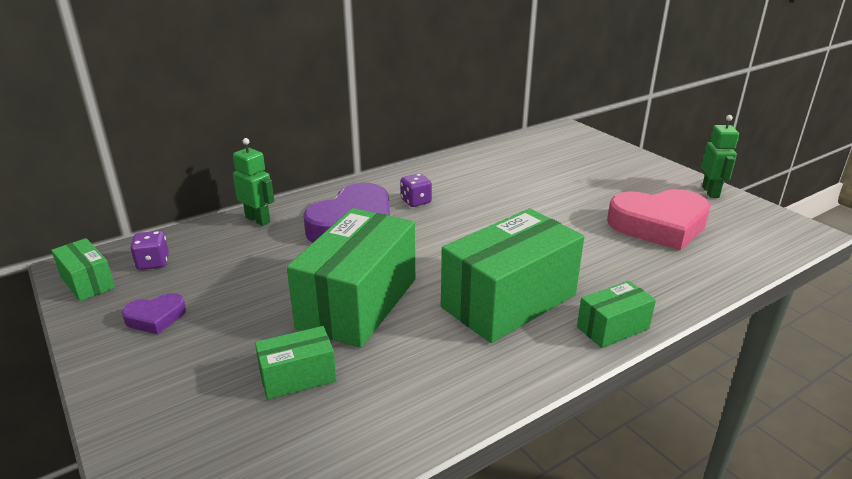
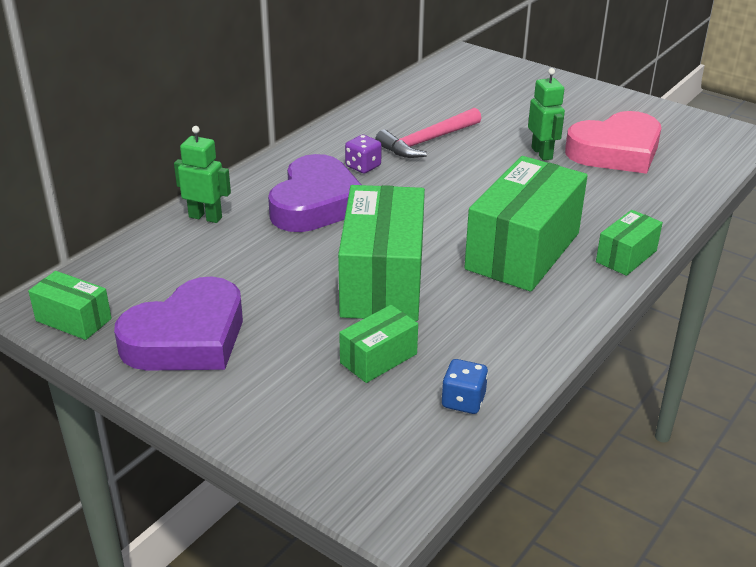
camera: 20 degrees left, 5 degrees up
(153, 263) = (128, 285): purple dice -> none
(156, 318) = (187, 338): purple heart -> purple heart, size x2.12
(344, 444) = (463, 401): none -> blue dice
(485, 190) = (427, 141): none -> pink hammer
(710, 192) = (645, 108): green robot -> green robot (542, 153)

